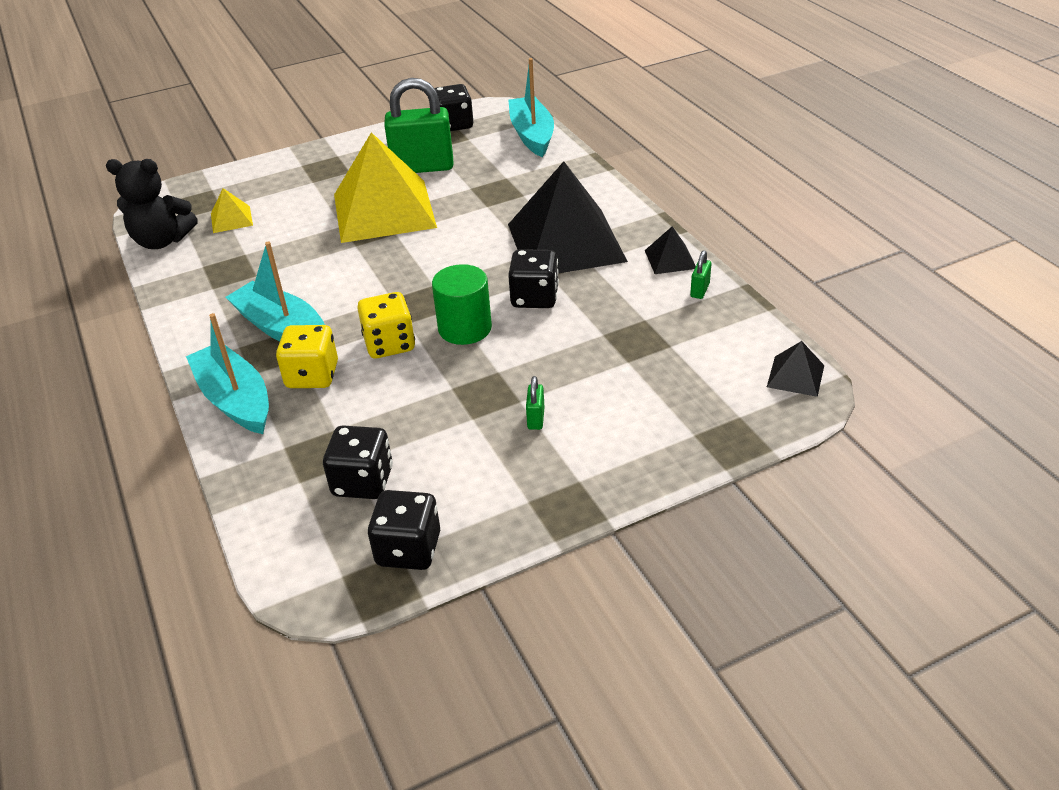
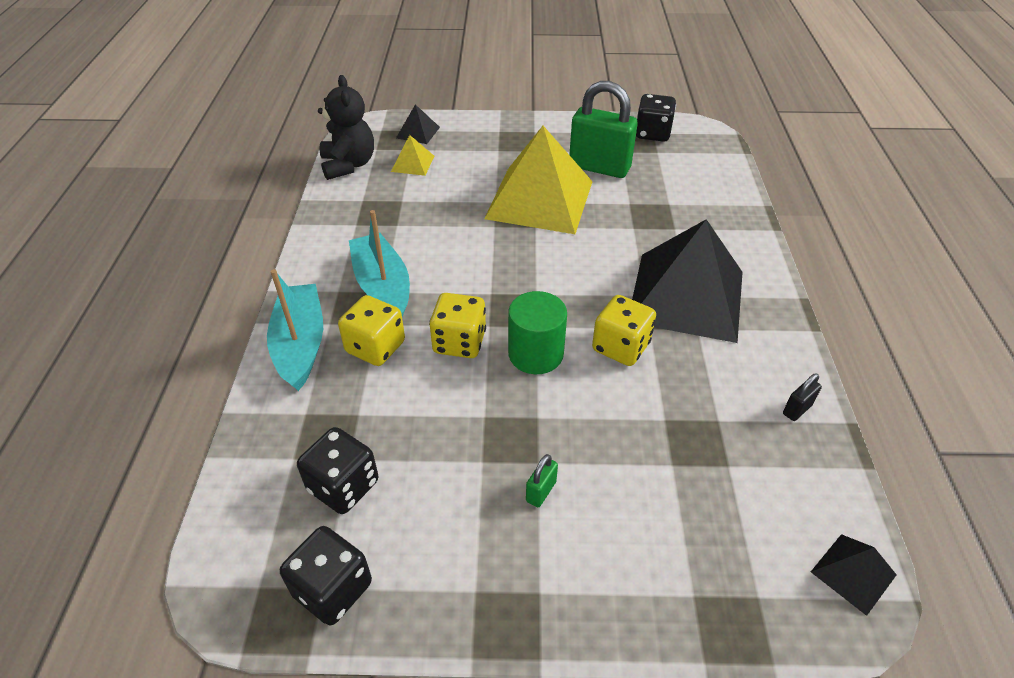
camera: 25 degrees right, 5 degrees up
(162, 241) = (348, 165): black teddy bear -> black teddy bear turned 135 degrees counterclockwise
(532, 135) = (719, 167): turquoise boat -> none
(534, 298) = (620, 347): black dice -> yellow dice
(670, 259) = (784, 358): black pyramid -> black pyramid (418, 132)
(699, 290) = (797, 409): green padlock -> black padlock

